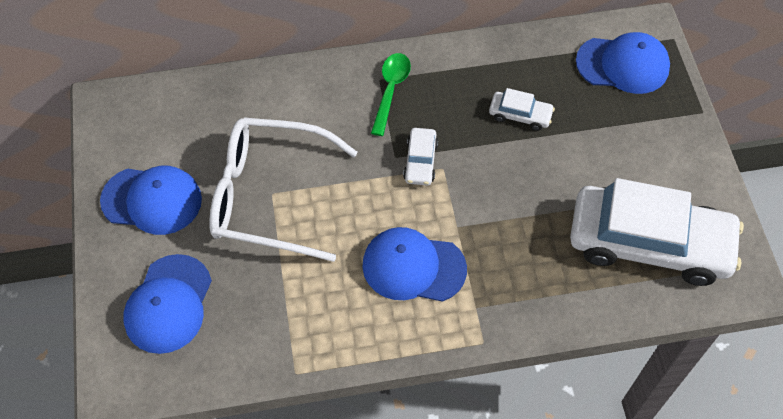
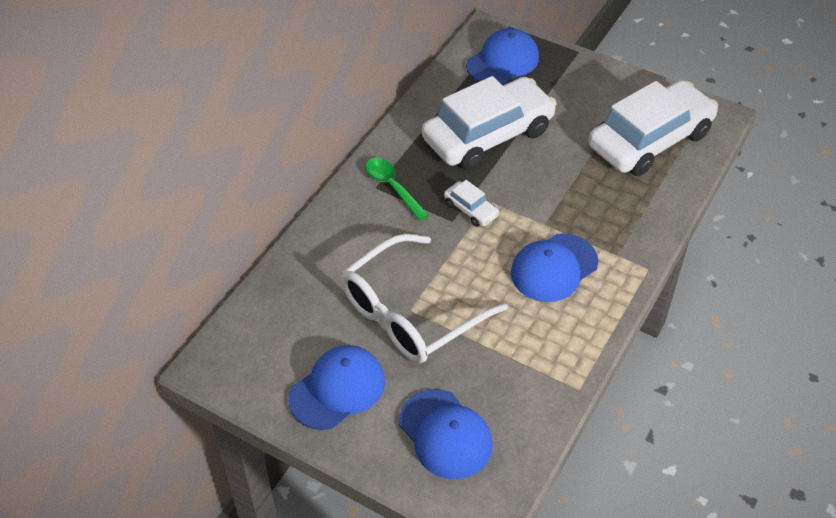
camera: 50 degrees left, 10 degrees down
(520, 115) = (488, 135): white car -> white car, size x2.42

